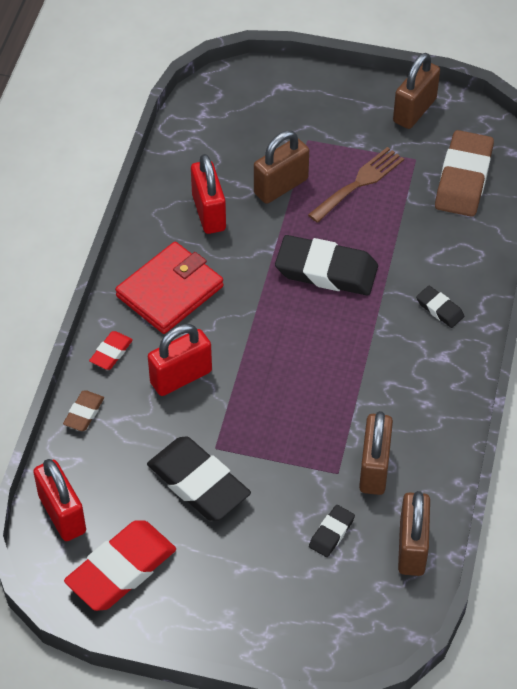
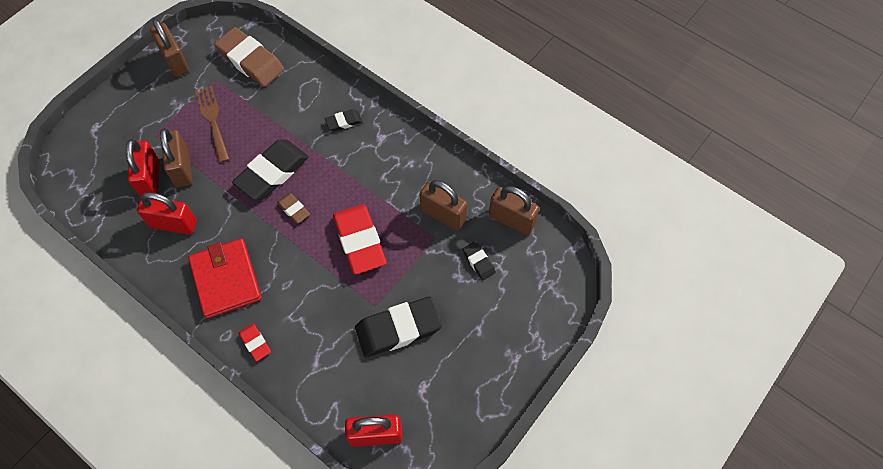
camera: 65 degrees left, 10 degrees up
(84, 413) = (297, 384): brown eraser -> brown eraser (294, 209)
(121, 569) = (442, 411): red eraser -> red eraser (360, 241)
(181, 377) = (304, 303): red padlock -> red padlock (150, 179)

